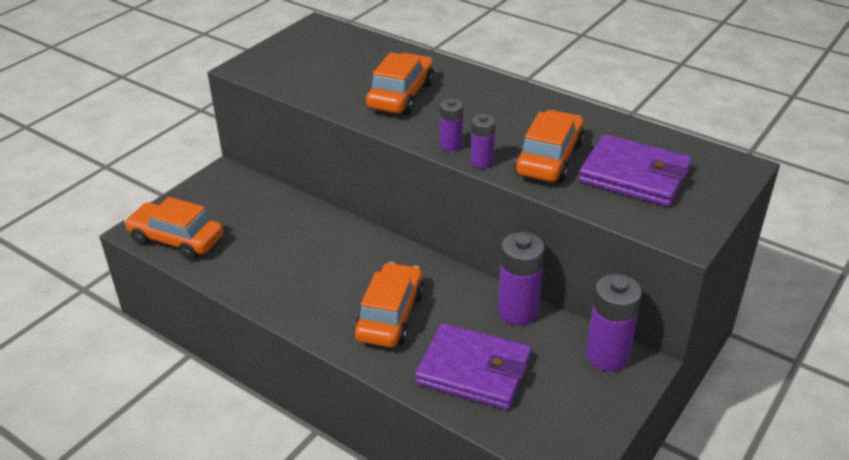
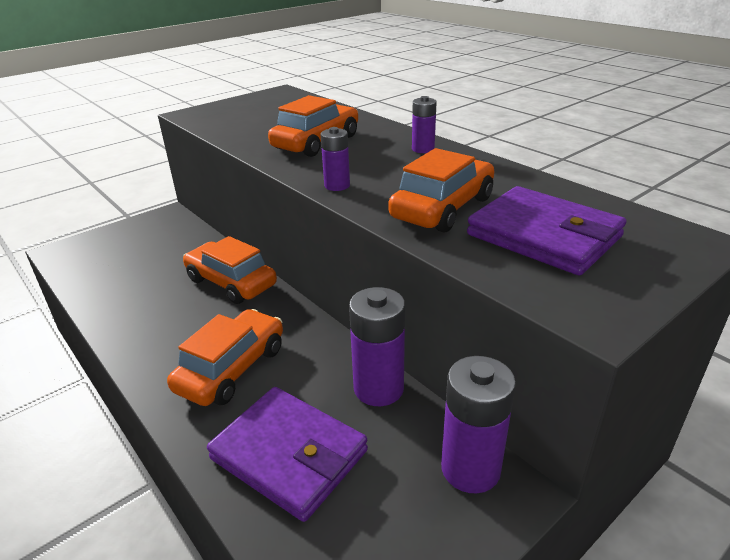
camera: 15 degrees right, 5 degrees down
(176, 240) = (84, 263): orange car -> orange car (231, 282)
(482, 161) = (361, 203): purple battery -> purple battery (423, 149)

